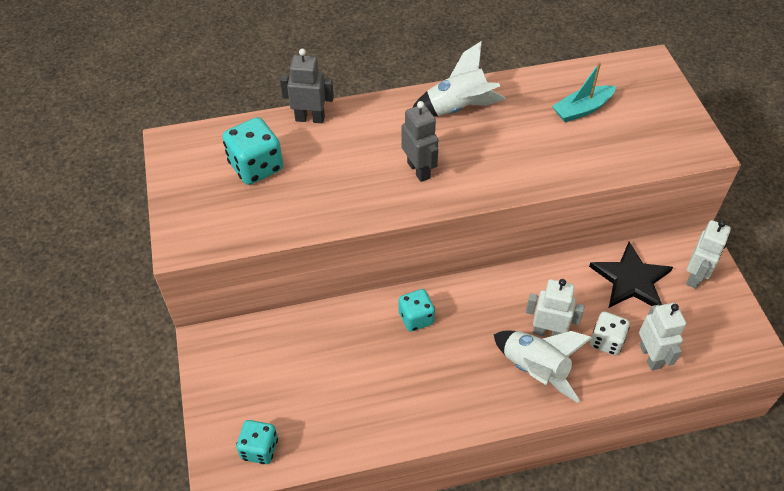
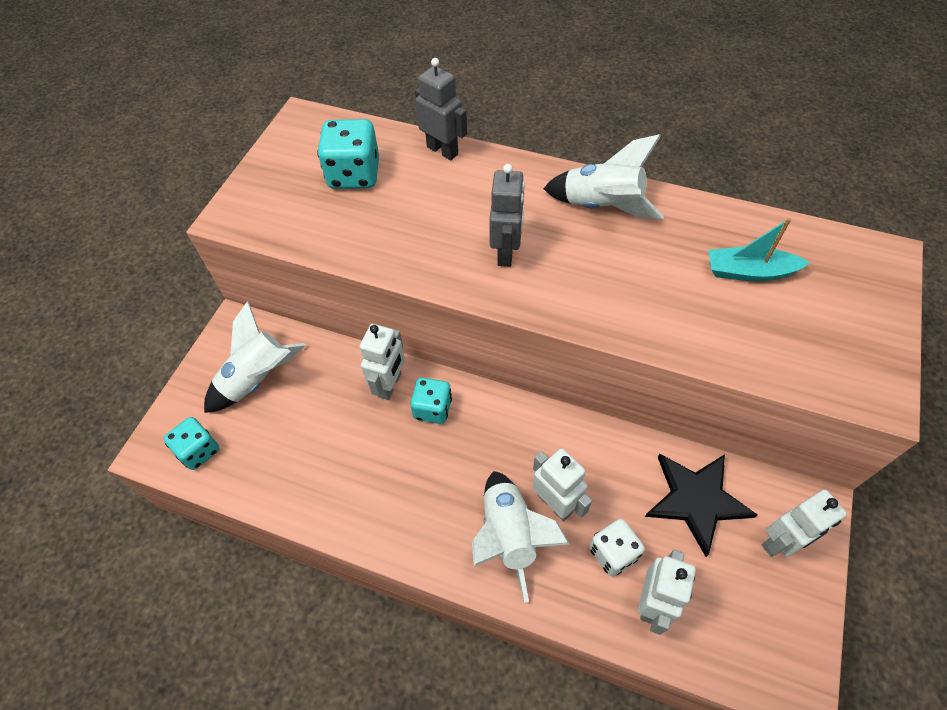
camera: 35 degrees right, 5 degrees up
(261, 371) = (258, 379): none -> white rocket
(371, 319) = (390, 385): none -> white robot

